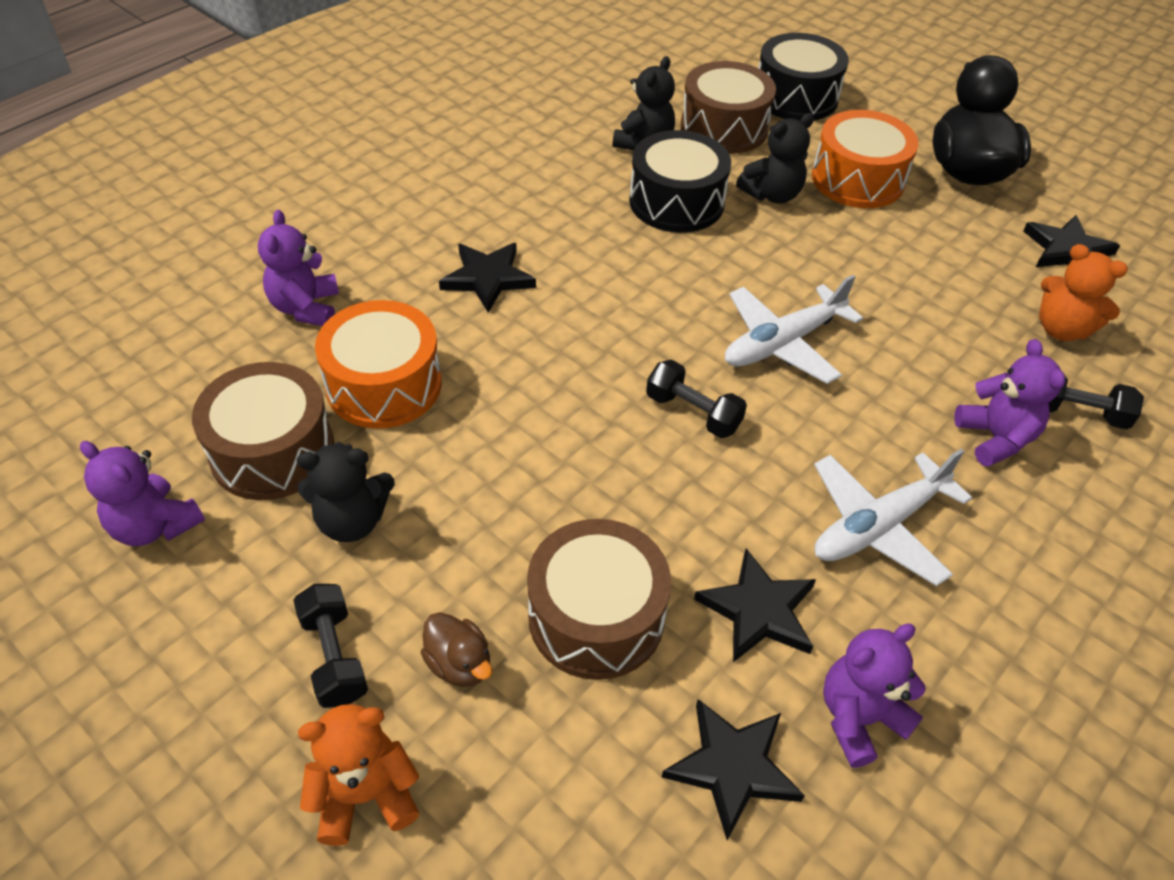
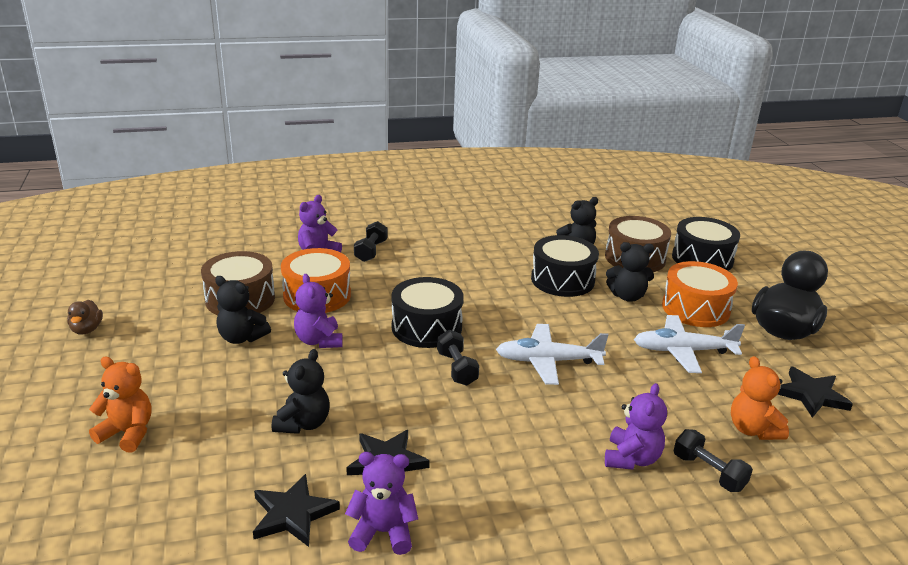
camera: 35 degrees right, 20 degrees down
(155, 526) = (164, 304): purple teddy bear -> purple teddy bear (319, 341)
(334, 656) = (175, 380): black dumbbell -> black dumbbell (371, 251)
(459, 664) = (221, 409): brown duck -> brown duck (87, 329)
(488, 278) = (417, 274): black star -> none
(590, 364) = (426, 327): none -> black drum
(596, 616) = (303, 423): brown drum -> black teddy bear
(878, 526) = (501, 461): white plane -> white plane (683, 351)

